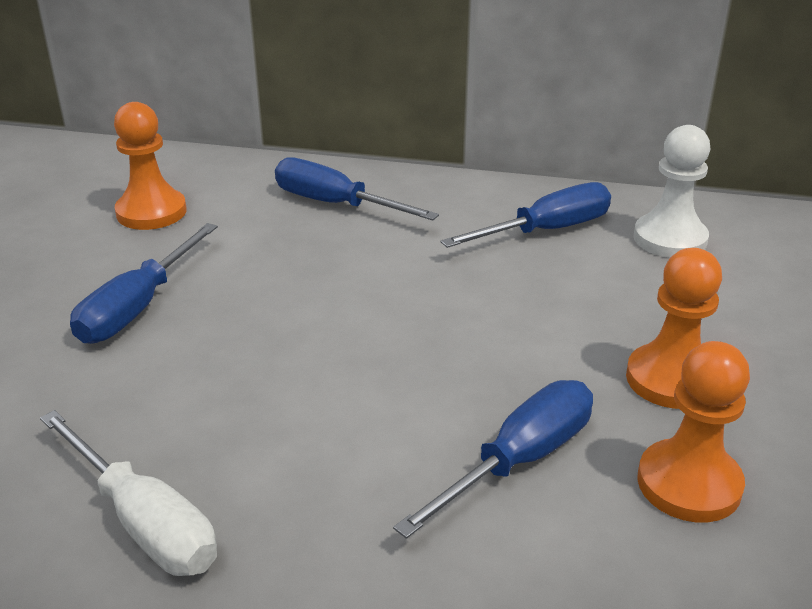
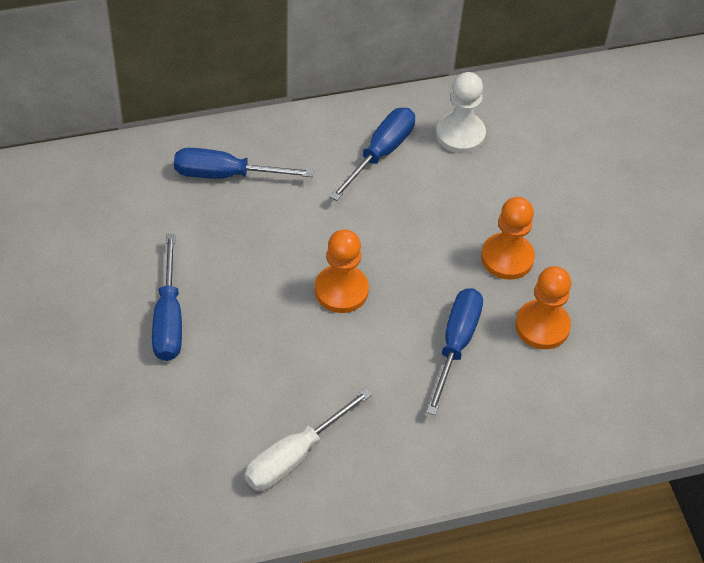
camera: 30 degrees left, 20 degrees up
(144, 521) = (295, 456): white screwdriver -> white screwdriver turned 120 degrees clockwise
(151, 212) = (101, 228): orange pawn -> orange pawn (341, 290)

